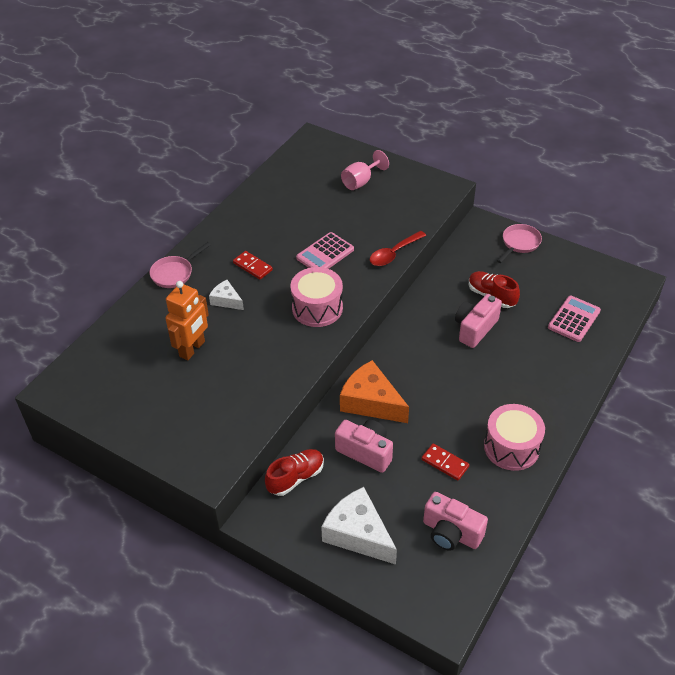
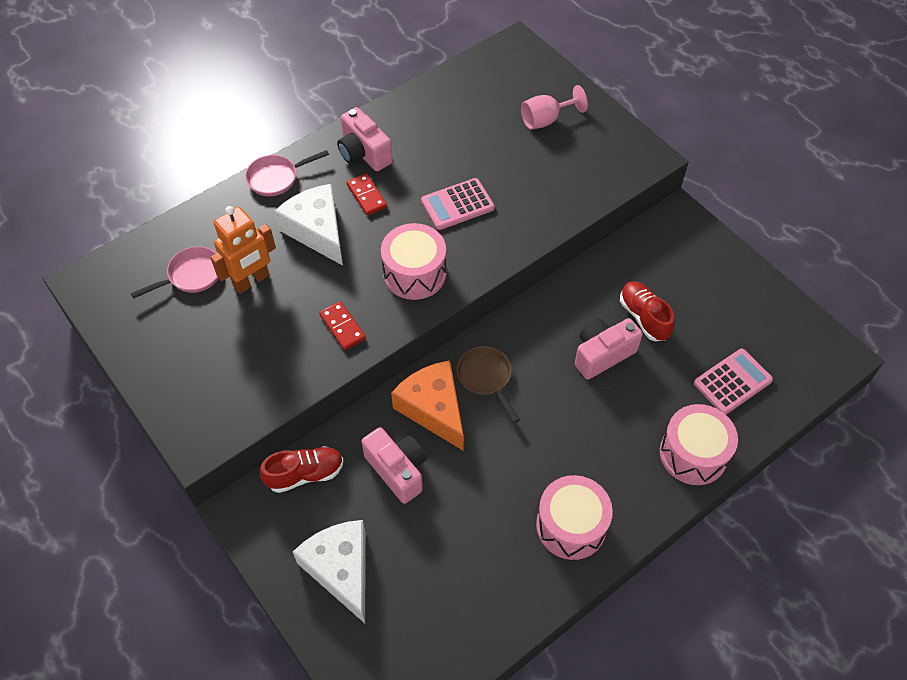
camera: 20 degrees right, 10 degrees up
(226, 300) = (317, 231): white cheese -> white cheese, size x1.88
(393, 253) = (539, 229): red spoon -> none
(399, 369) = (486, 378): none -> brown pan
(445, 463) = (482, 518): red domino -> red domino (342, 327)
(451, 533) = (446, 609): pink camera -> pink camera (364, 153)
(519, 243) = (713, 257): pink pan -> pink pan (191, 275)
(571, 373) = (693, 454): none -> pink drum

